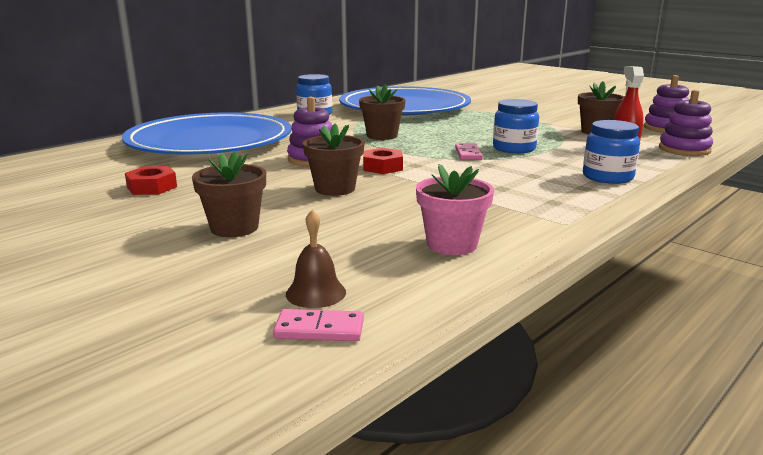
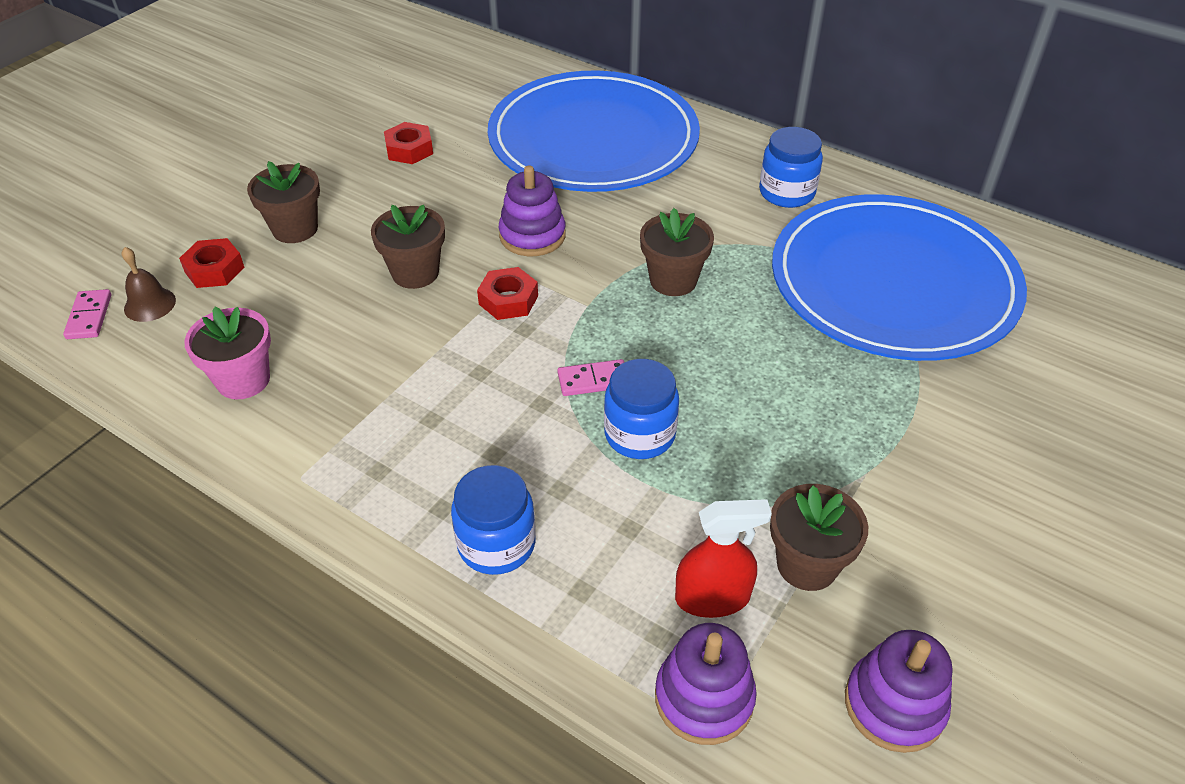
camera: 80 degrees right, 25 degrees up
(275, 261) = (214, 270): none -> red nut

